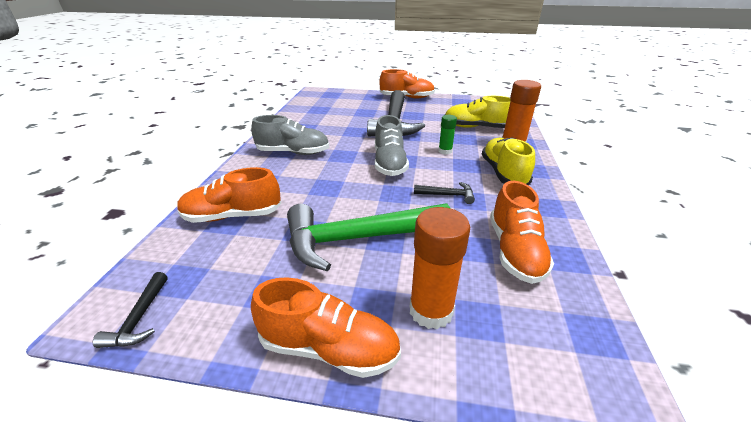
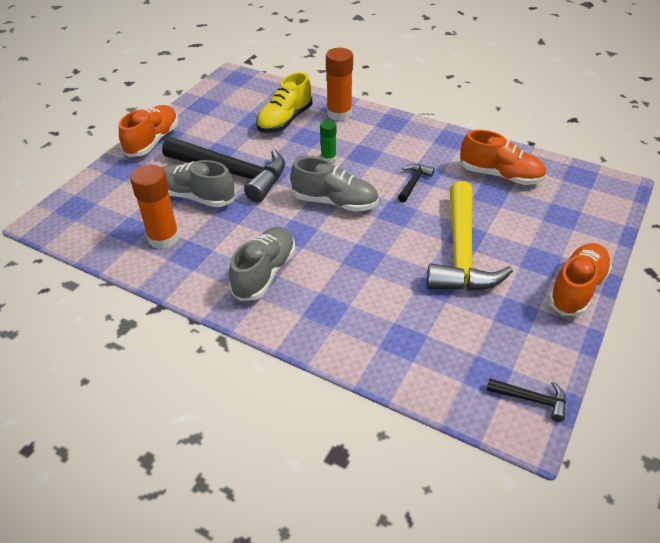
camera: 70 degrees left, 10 degrees up
(232, 216) = (393, 336): orange shoe -> none
(358, 239) = (461, 252): green hammer -> yellow hammer
(361, 118) = (196, 197): none -> grey shoe
(431, 311) = (551, 234): orange glue stick -> orange glue stick (163, 238)
(503, 173) = (390, 139): yellow shoe -> none

